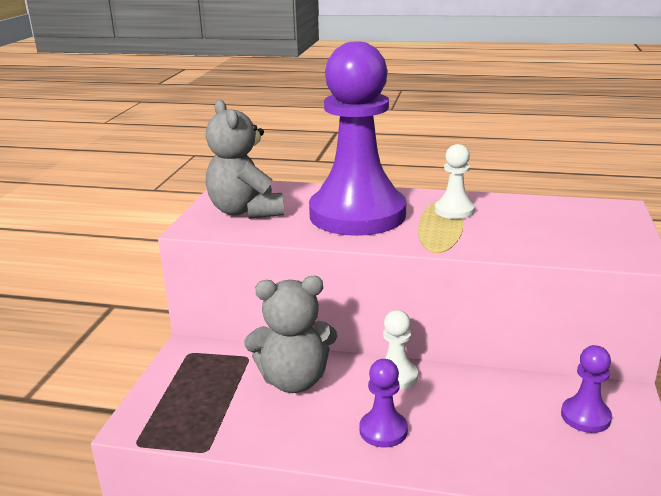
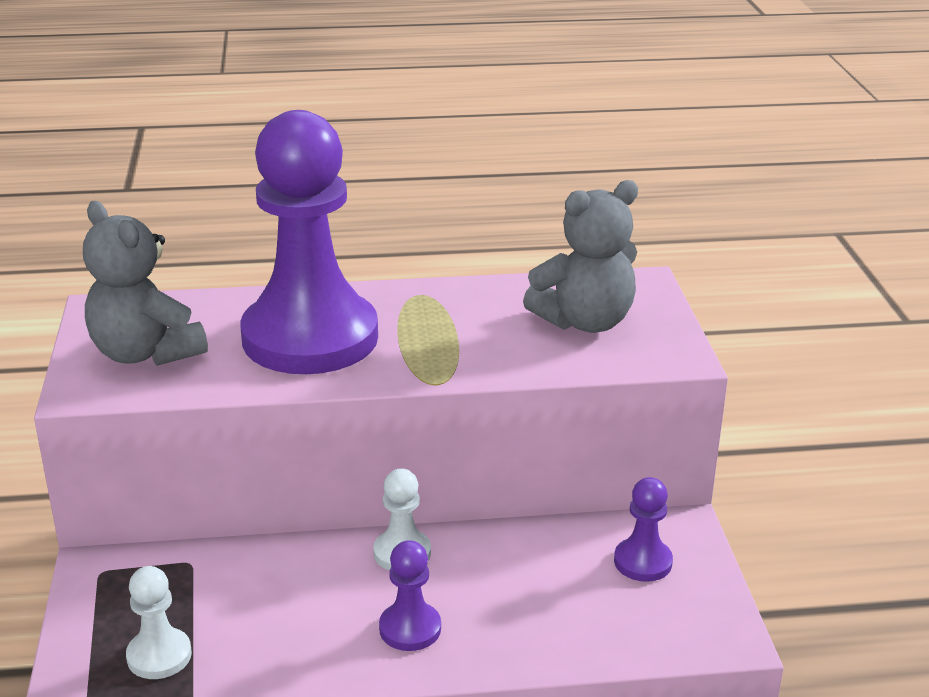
camera: 20 degrees left, 5 degrees up
(294, 380) = (269, 584): grey teddy bear -> grey teddy bear (585, 322)
(454, 210) = (438, 314): white pawn -> white pawn (159, 656)

